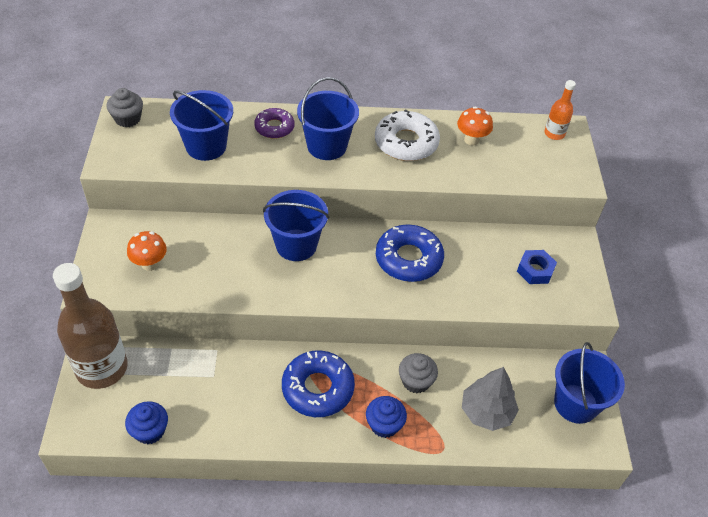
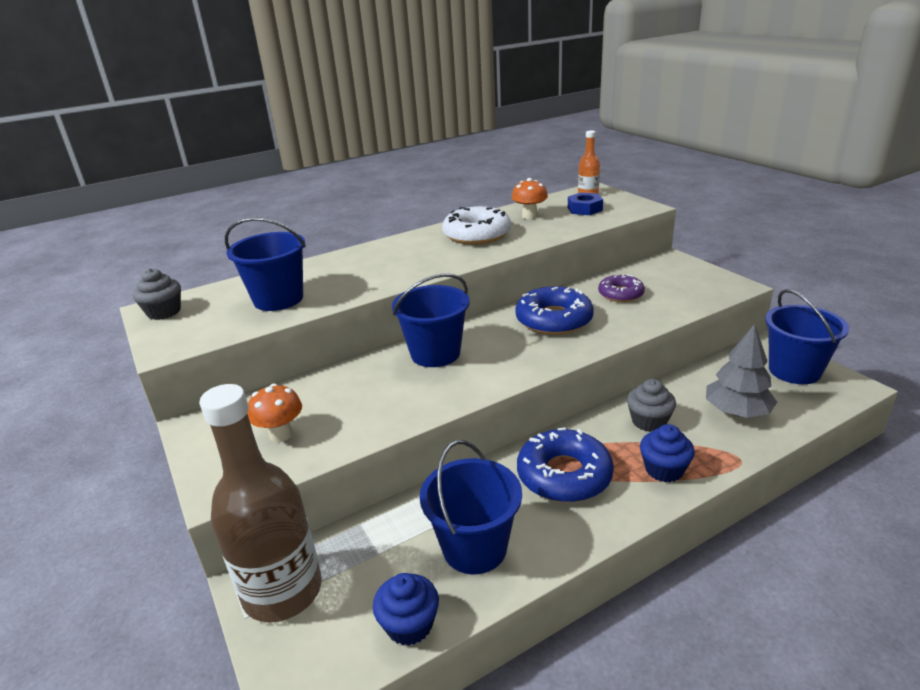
camera: 25 degrees left, 20 degrees down
(274, 127) = (340, 266): purple donut -> purple donut (620, 294)
(327, 146) = (406, 259): blue bucket -> blue bucket (474, 548)
(535, 270) = (666, 285): blue nut -> blue nut (584, 209)

